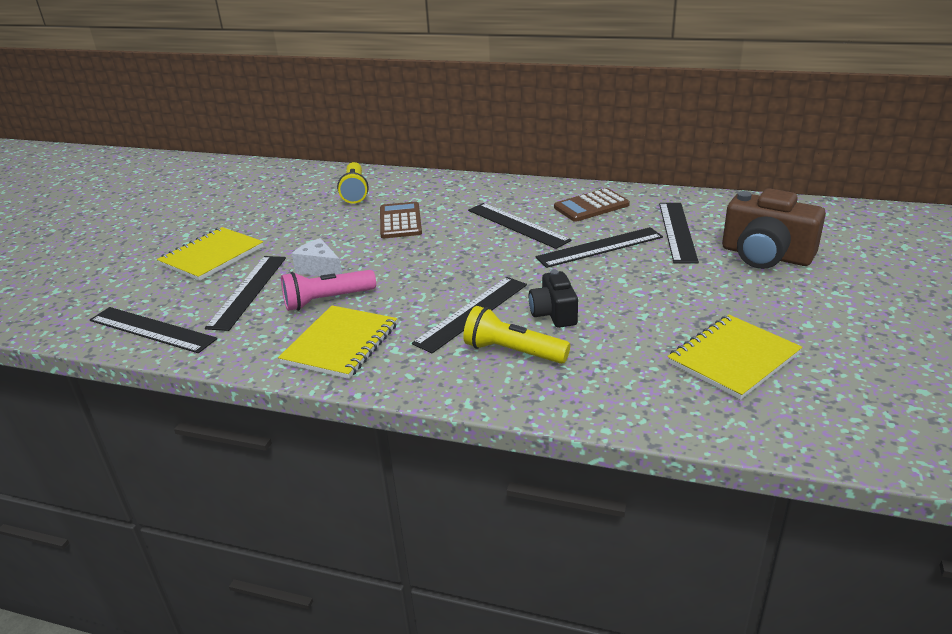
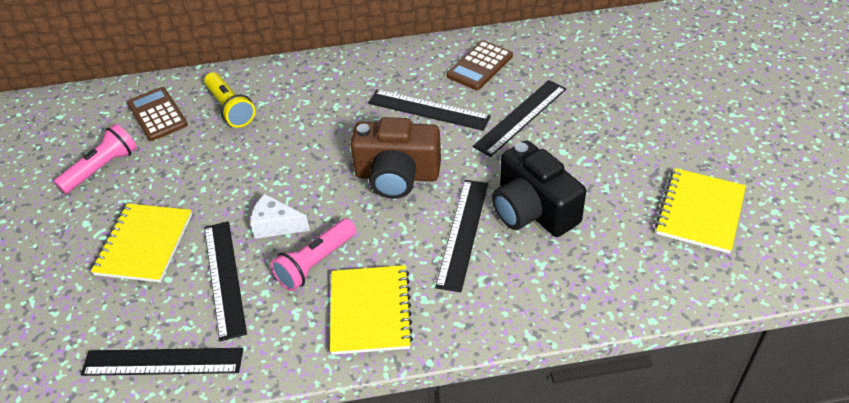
camera: 25 degrees left, 15 degrees up
(229, 206) = (102, 168): none -> pink flashlight
(400, 221) = (310, 137): brown calculator -> brown calculator (157, 114)
(513, 351) = (528, 265): yellow flashlight -> none
(554, 313) = (533, 210): black camera -> black camera, size x1.72
(677, 231) = (573, 78): black ruler -> none
(765, 255) = (659, 87): brown camera -> brown camera (397, 175)

